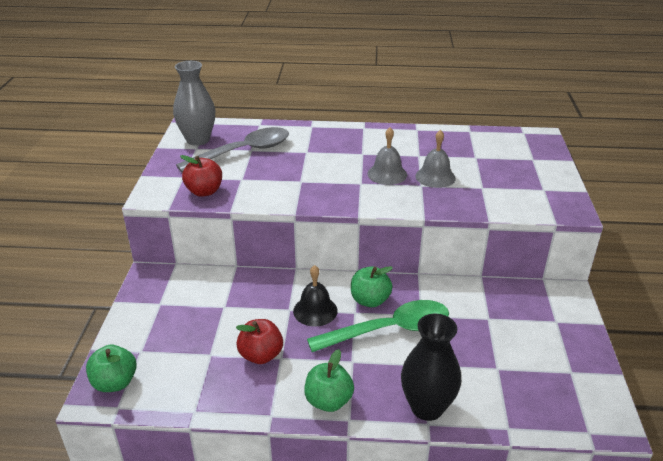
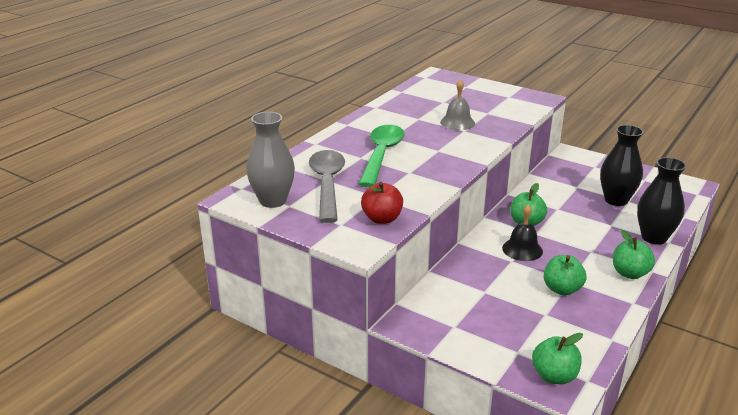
camera: 60 degrees left, 5 degrees down
(261, 355) = (562, 289): red apple -> green apple
(387, 174) = (435, 137): grey bell -> none
(389, 330) = (566, 226): green spoon -> green spoon (381, 155)
(488, 356) = (616, 200): none -> black vase

